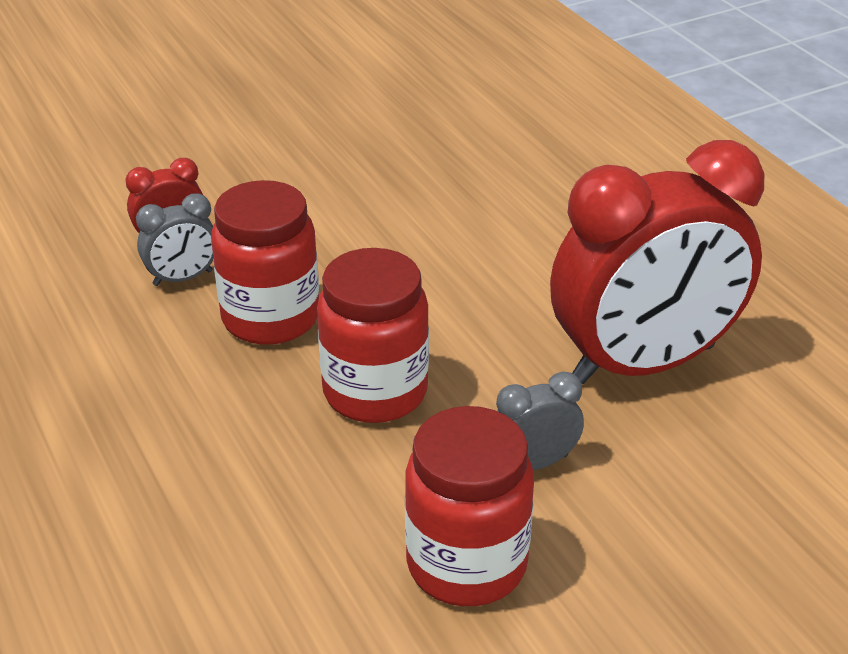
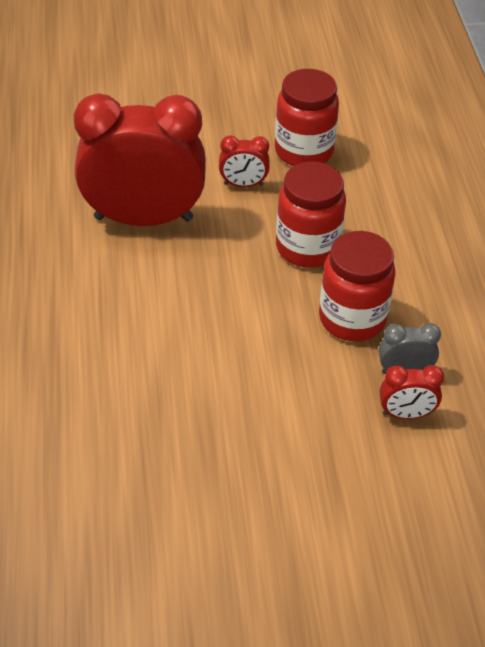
camera: 160 degrees left, 10 degrees up
(534, 463) = (243, 184): grey clock -> red clock

